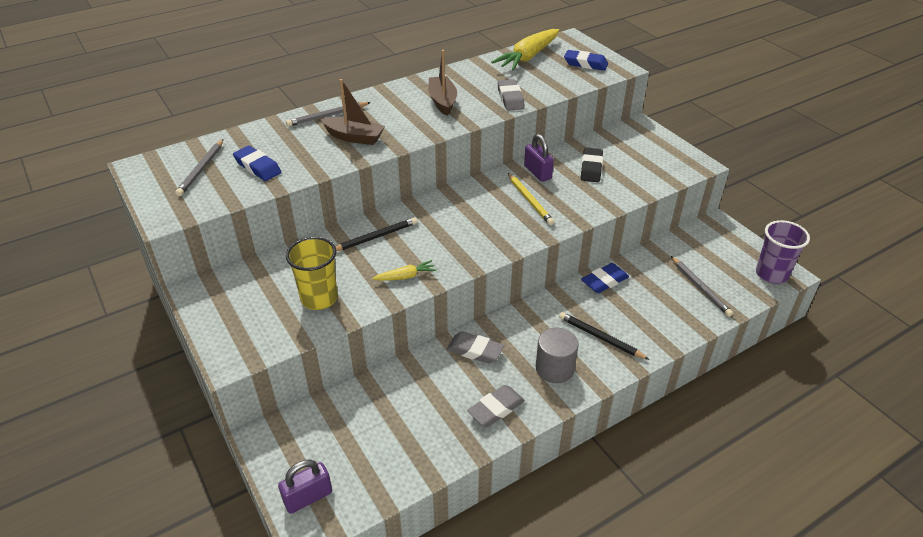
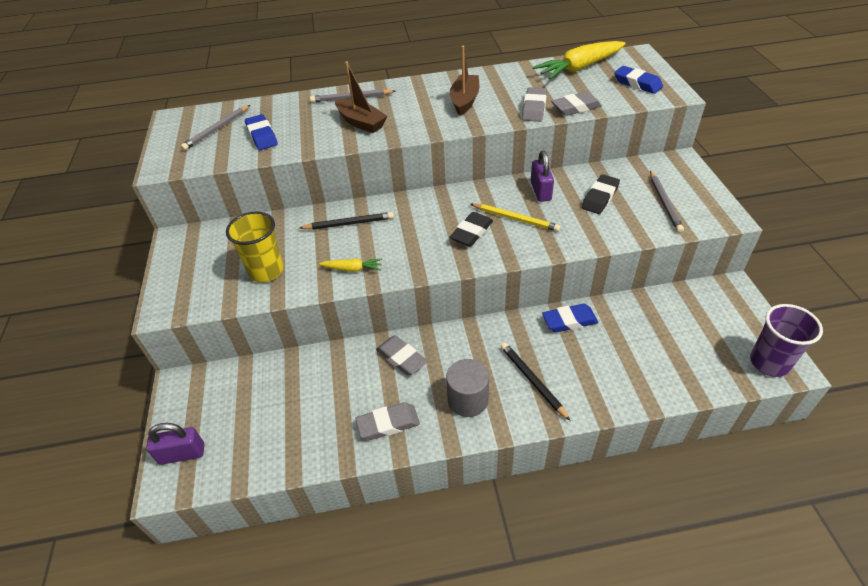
camera: 25 degrees right, 5 degrees up
(498, 220) = (471, 232): none -> black eraser
(530, 201) = (515, 219): yellow pencil -> yellow pencil turned 60 degrees counterclockwise
(546, 92) = (576, 108): none -> grey eraser
(700, 288) = (673, 356): grey pencil -> grey pencil (664, 203)

